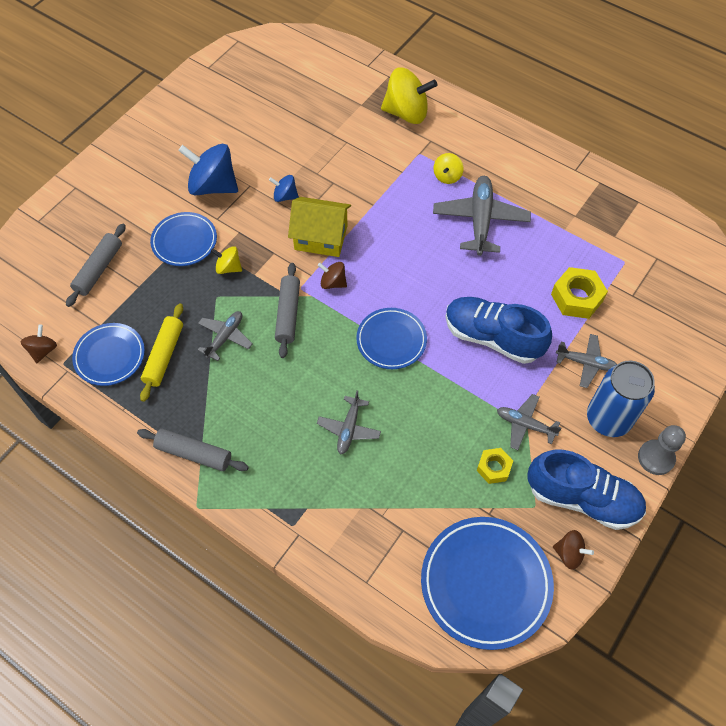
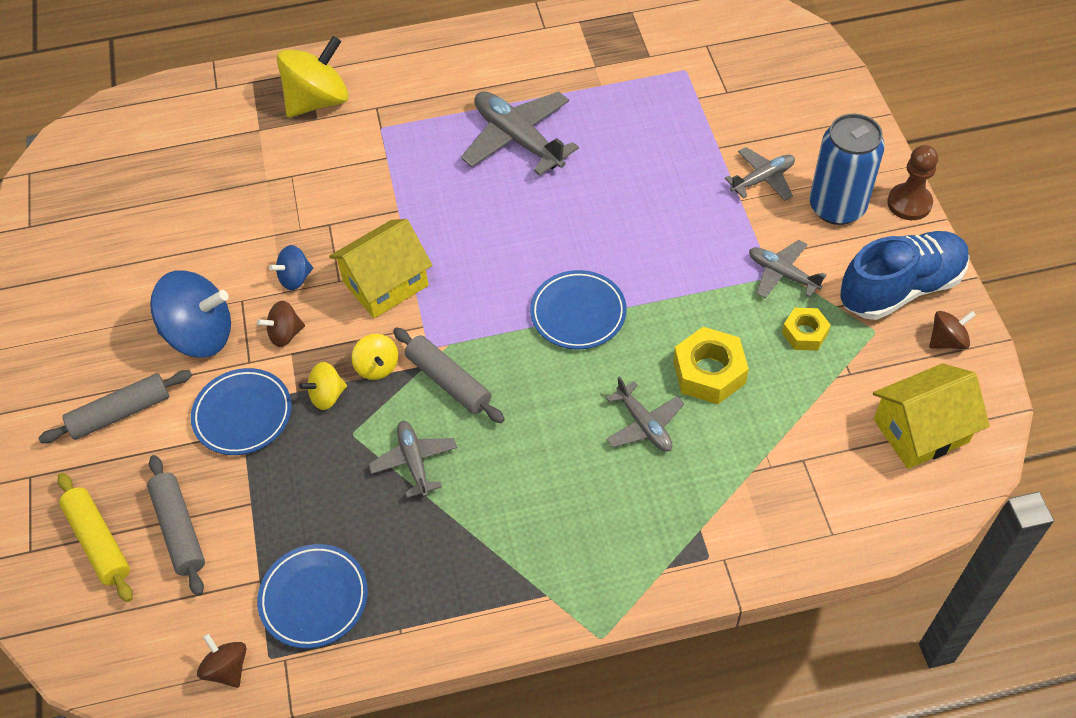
camera: 45 degrees left, 5 degrees down
(164, 355) = (373, 540): yellow rolling pin -> yellow rolling pin (99, 541)
(194, 453) = (531, 595): grey rolling pin -> grey rolling pin (121, 413)
(213, 186) = (200, 335): blue spinning top -> blue spinning top turned 150 degrees counterclockwise
(333, 282) = (454, 313): brown spinning top -> brown spinning top (285, 334)
(447, 176) = (436, 126): yellow spinning top -> yellow spinning top (377, 367)
(485, 583) = (920, 431): blue plate -> yellow house
(492, 337) = (661, 228): blue shoe -> none
(525, 425) = (782, 274): grey plane -> grey plane turned 60 degrees clockwise
(576, 298) = (686, 133): yellow nut -> yellow nut (709, 372)
(656, 458) = (909, 203): grey pawn -> brown pawn

